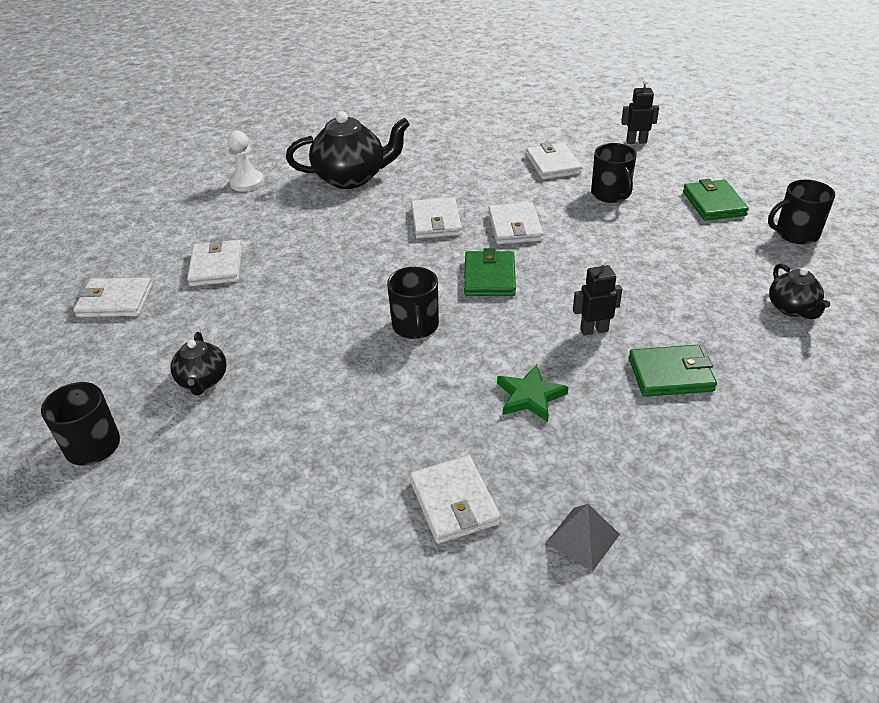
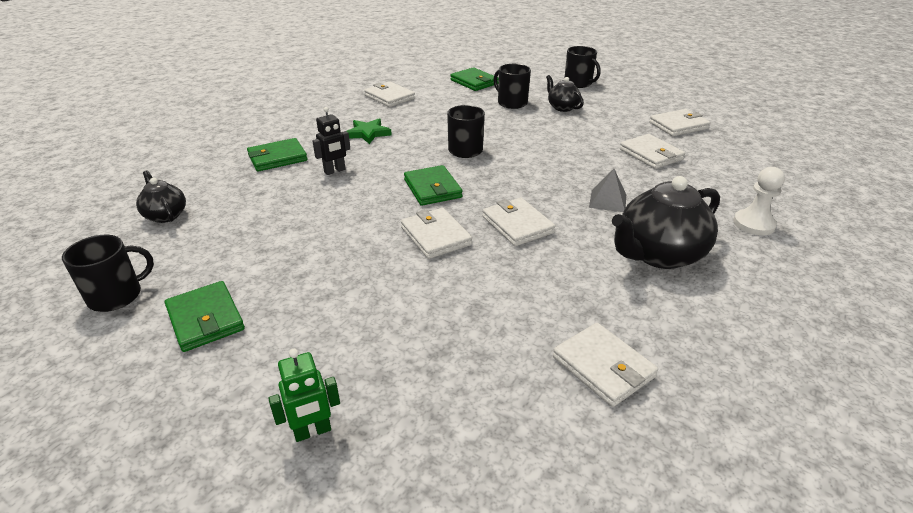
camera: 155 degrees right, 5 degrees down
(261, 513) = (474, 82): none -> green wallet
(553, 164) = (433, 338): white wallet -> white wallet (603, 367)
(582, 538) = (324, 98): grey pyramid -> grey pyramid (607, 201)
(611, 194) = (341, 303): black mug -> black mug (511, 103)
(636, 142) = (312, 432): black robot -> green robot

